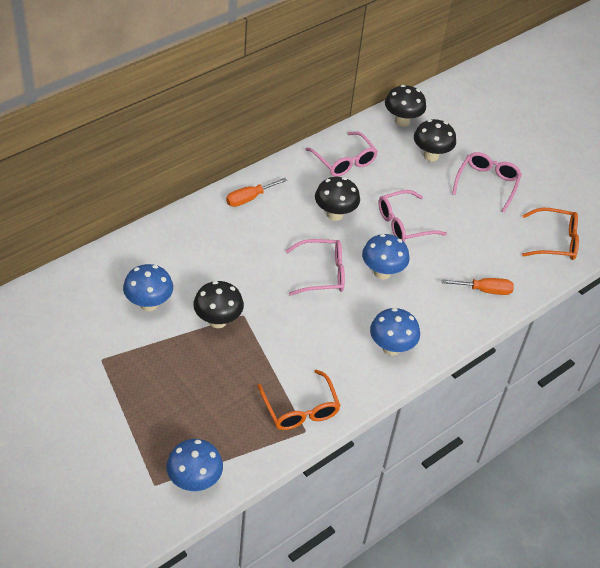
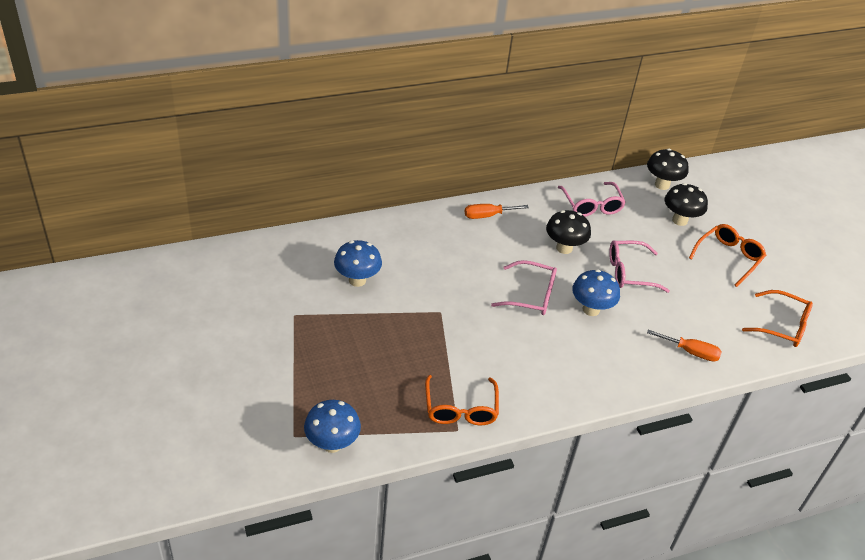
camera: 20 degrees right, 5 degrees down
(218, 321) = (414, 310): black mushroom -> none
(391, 348) = (573, 378): blue mushroom -> none
(487, 184) = (728, 257): pink glasses -> orange glasses

